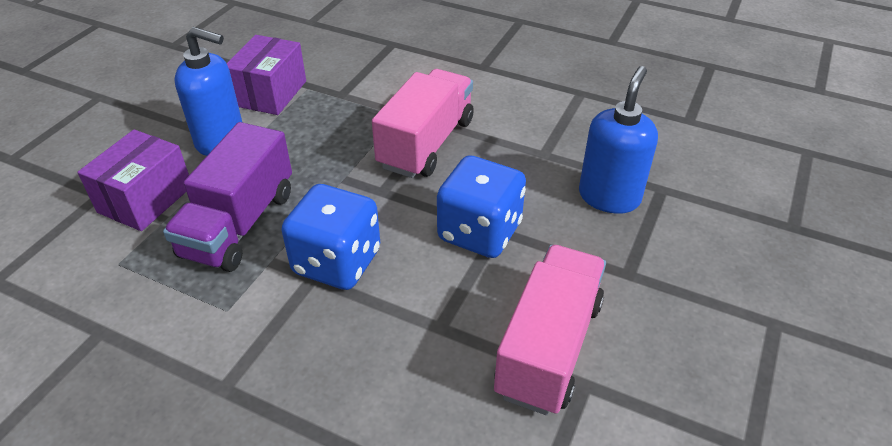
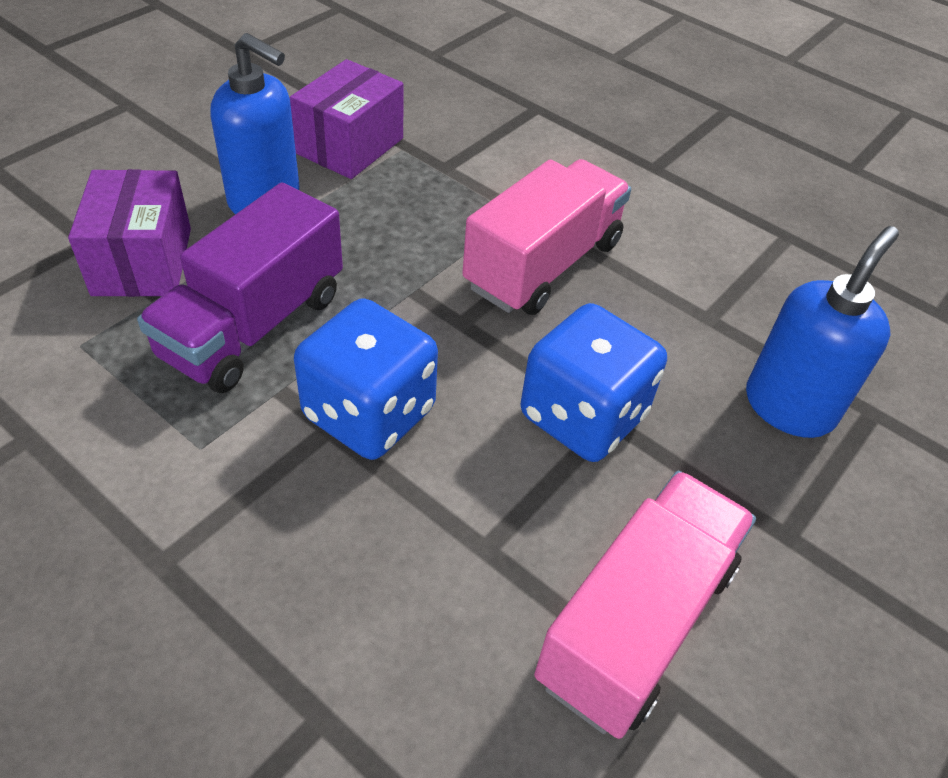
camera: 10 degrees right, 5 degrees up
(145, 199) = (142, 261): purple box -> purple box turned 45 degrees counterclockwise

